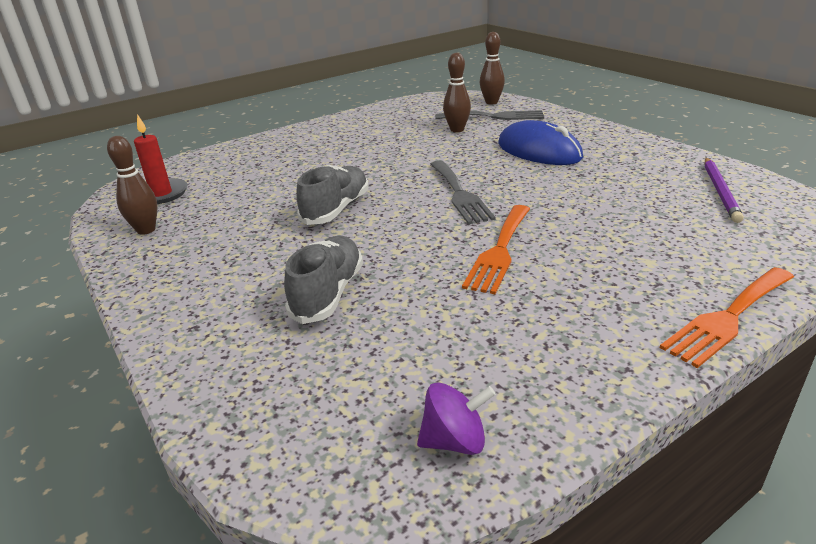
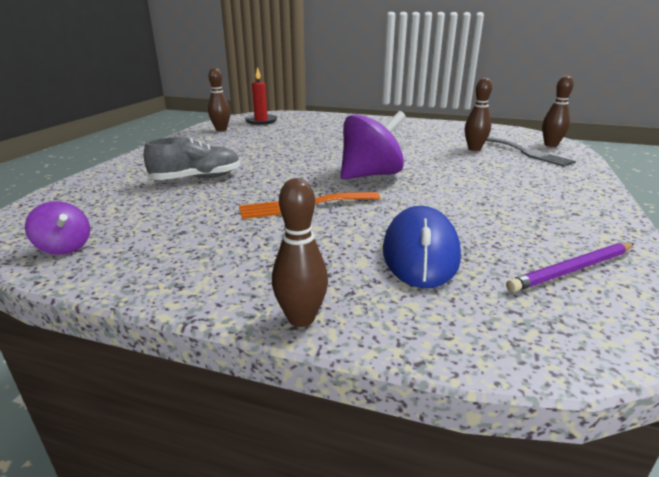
camera: 50 degrees right, 5 degrees down
(336, 209) = (297, 154): grey shoe -> none
(460, 194) = (370, 175): grey fork -> purple spinning top
(539, 151) = (494, 179): blue mouse -> blue mouse (420, 252)
(728, 318) = (301, 318): orange fork -> brown bowling pin

